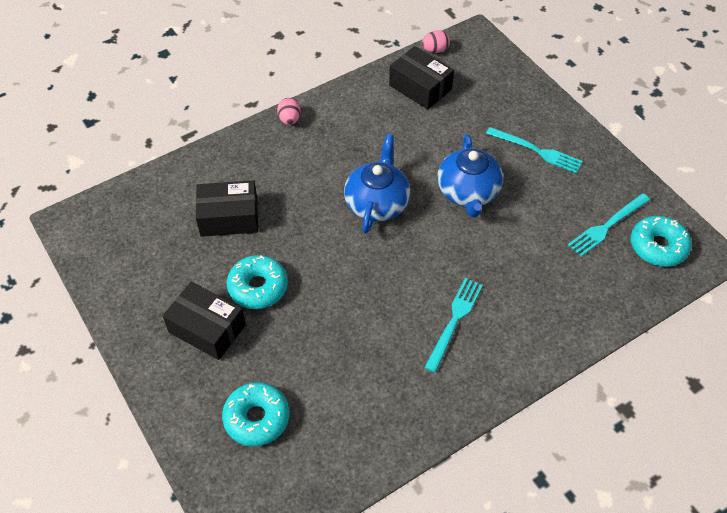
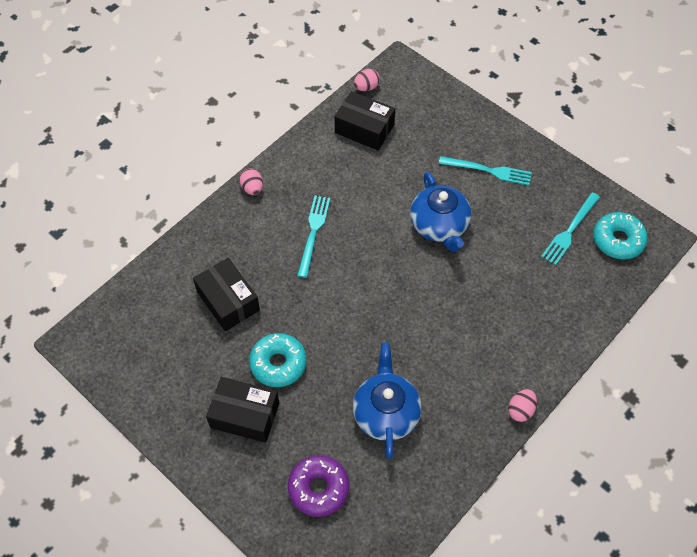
camera: 15 degrees left, 5 degrees up
(229, 217) = (228, 301): black box -> black box turned 75 degrees clockwise
(257, 418) = (318, 488): turquoise donut -> purple donut
(377, 203) = (360, 255): blue teapot -> blue teapot (386, 412)
(454, 321) = (464, 352): turquoise fork -> turquoise fork (313, 232)
(498, 393) = (520, 410): none -> pink egg

